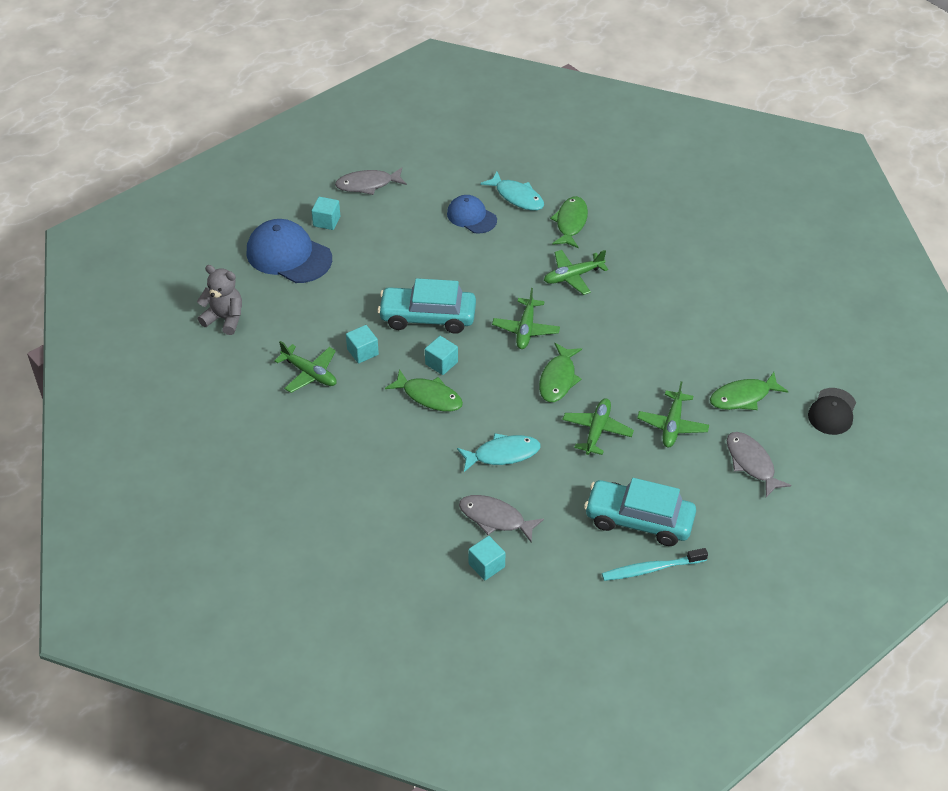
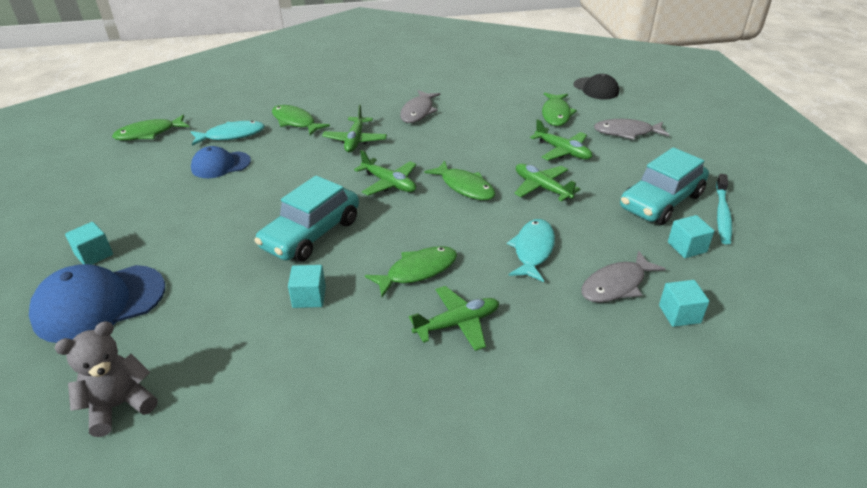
camera: 60 degrees left, 10 degrees down
(309, 373) = (296, 354): green plane -> green plane (457, 324)
(368, 184) = (89, 209): grey fish -> grey fish (418, 112)
(441, 363) = (380, 247): turquoise cube -> turquoise cube (687, 247)
(479, 148) = (149, 133): none -> green fish

